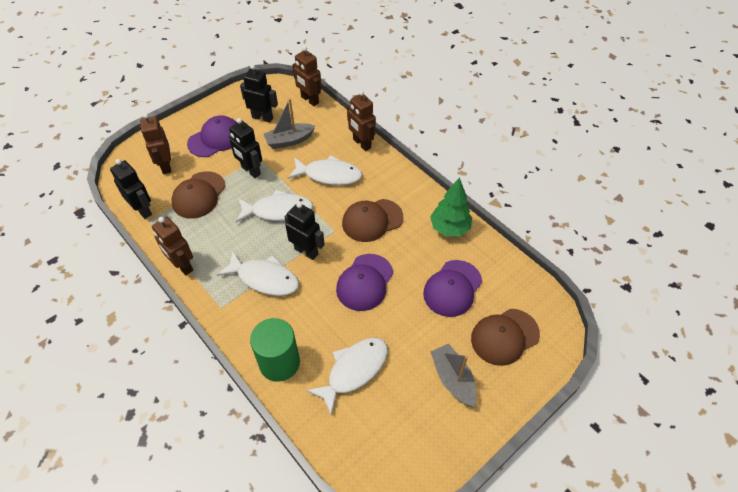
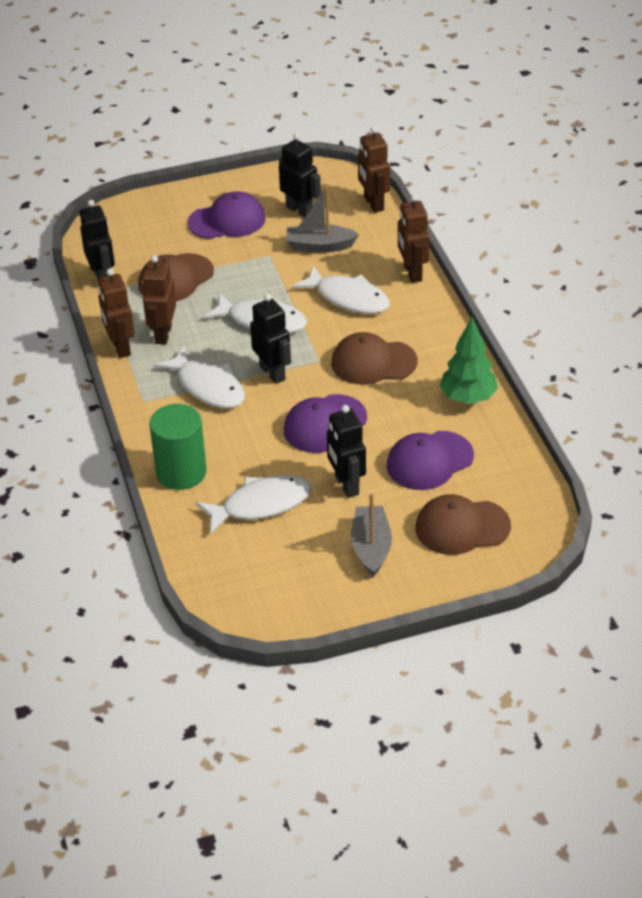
camera: 25 degrees right, 10 degrees down
(165, 166) = (151, 236): brown robot -> brown robot (163, 334)
(250, 171) = (252, 268): black robot -> black robot (346, 485)

